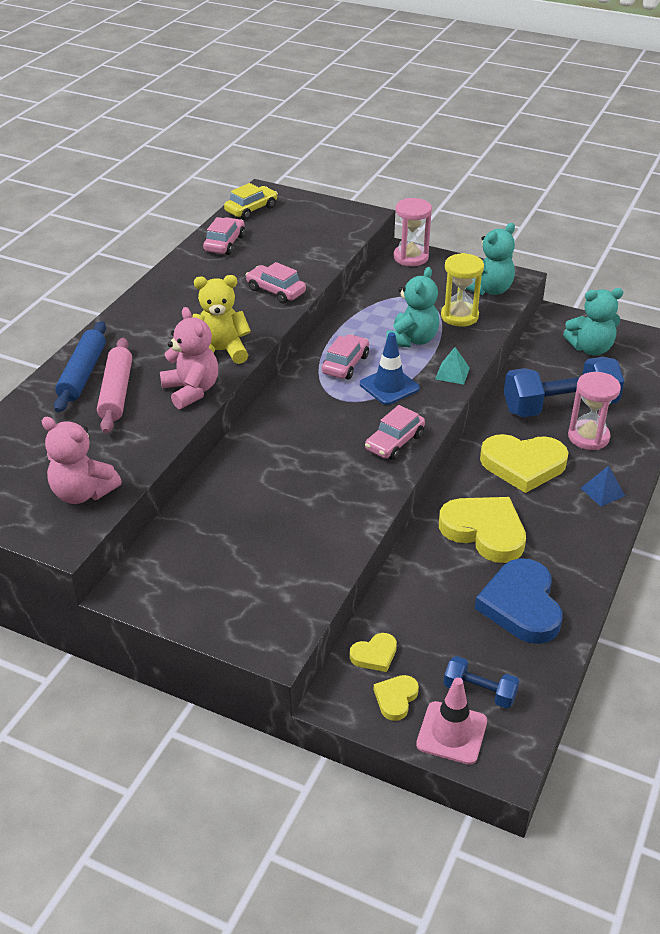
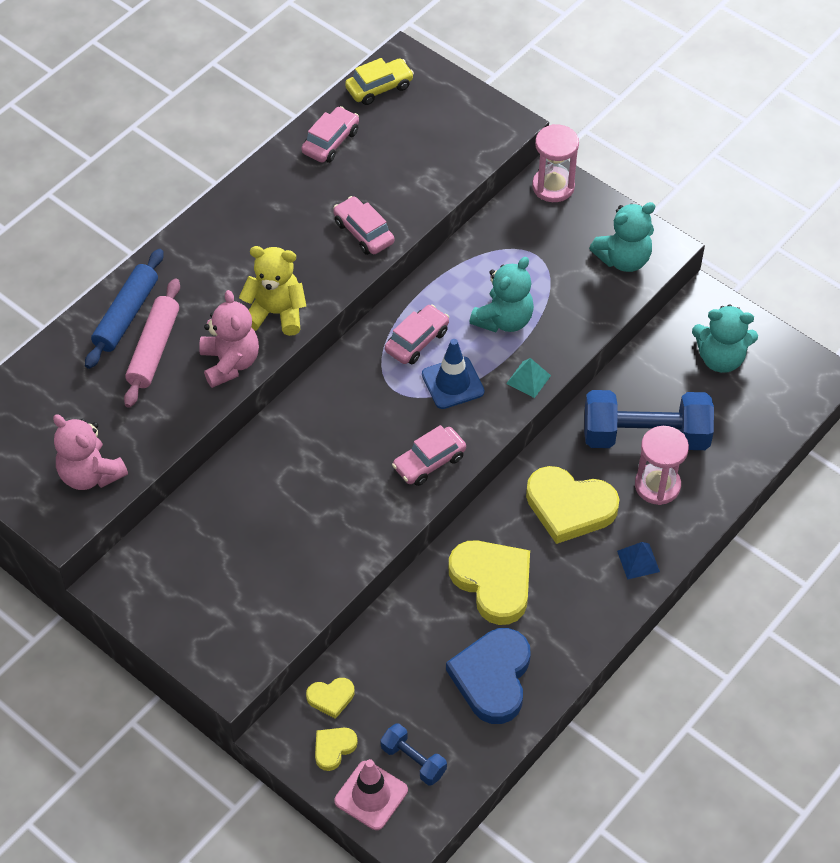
camera: 15 degrees right, 15 degrees up
(459, 316) = (571, 295): yellow hourglass -> none

